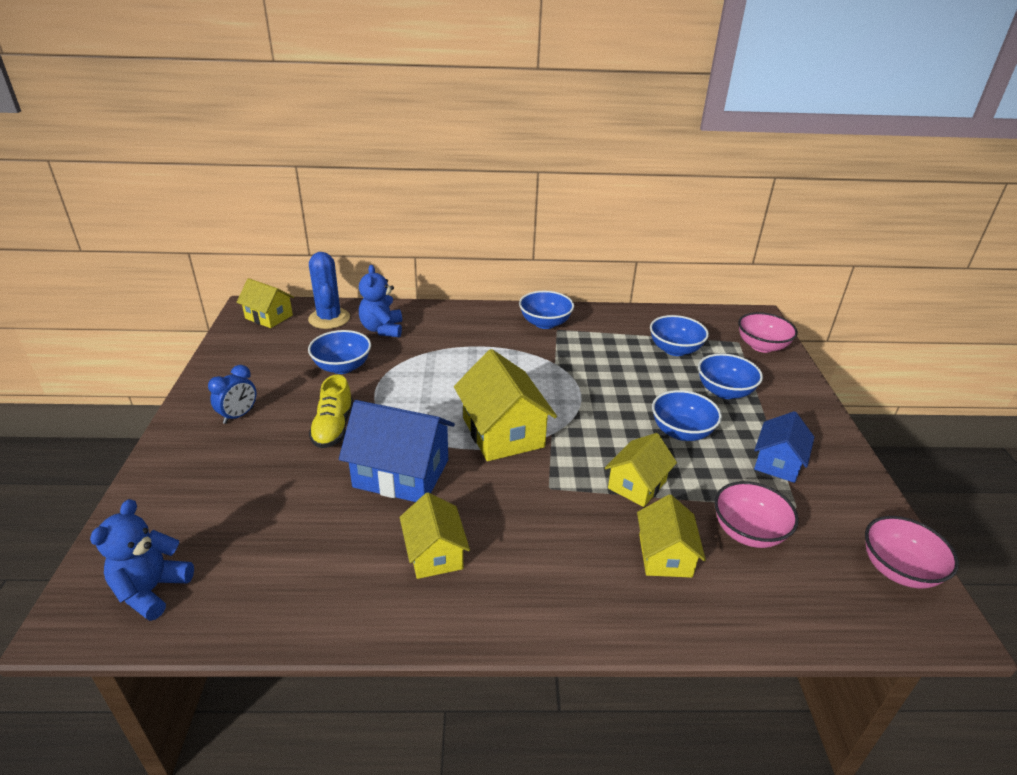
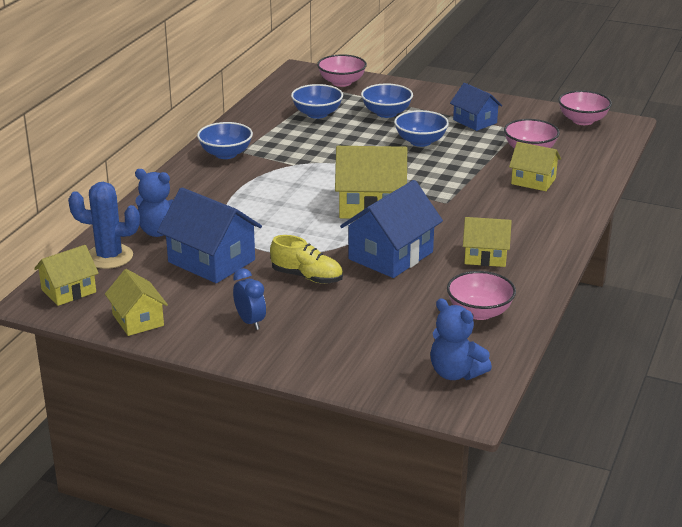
camera: 65 degrees left, 5 degrees down
(296, 580) = (479, 312): none -> pink bowl
(342, 367) = (211, 261): blue bowl -> blue house
(637, 484) = (464, 172): yellow house -> yellow house (138, 320)

